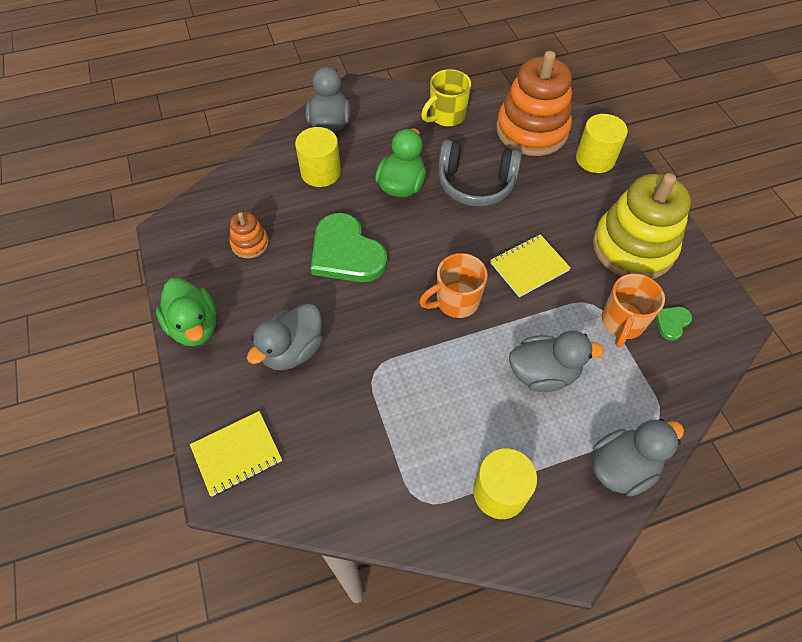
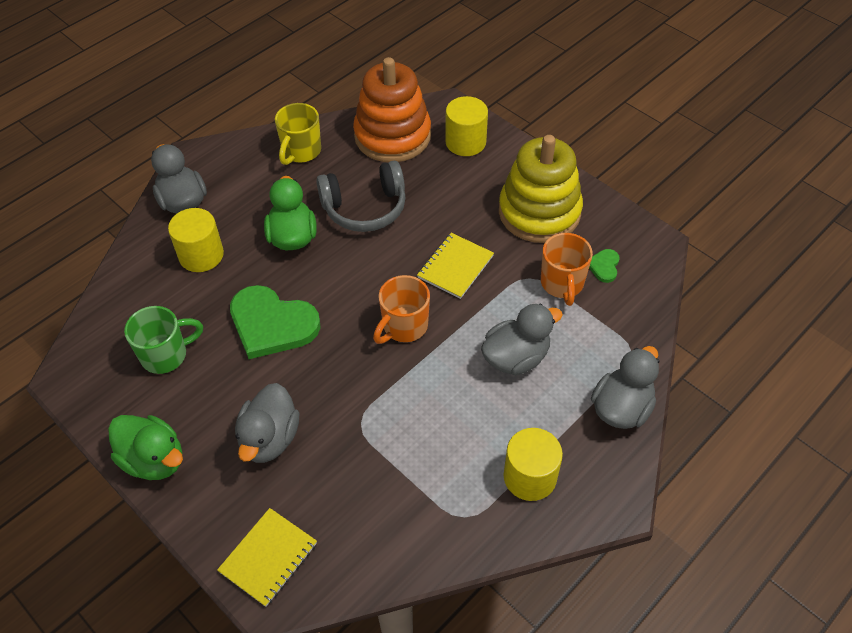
camera: 25 degrees left, 5 degrees down
(250, 243) = (166, 355): orange stacking toy -> green mug

